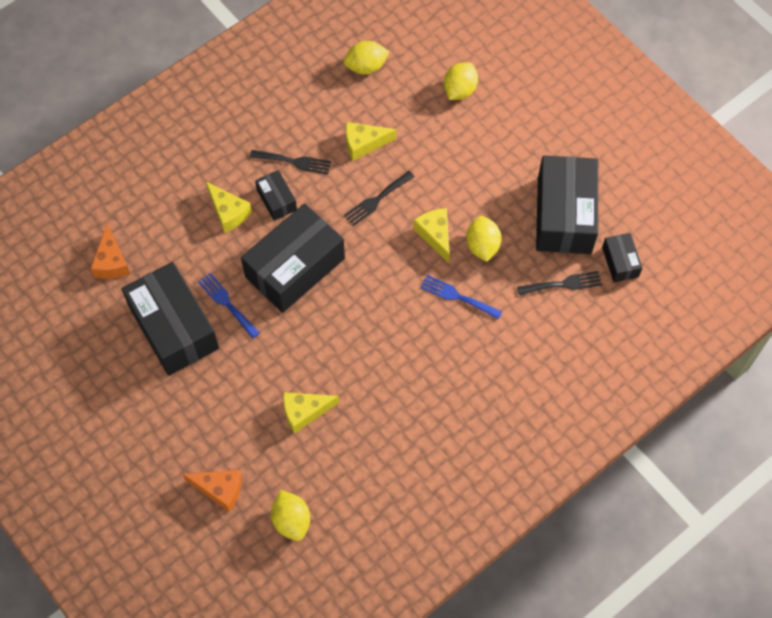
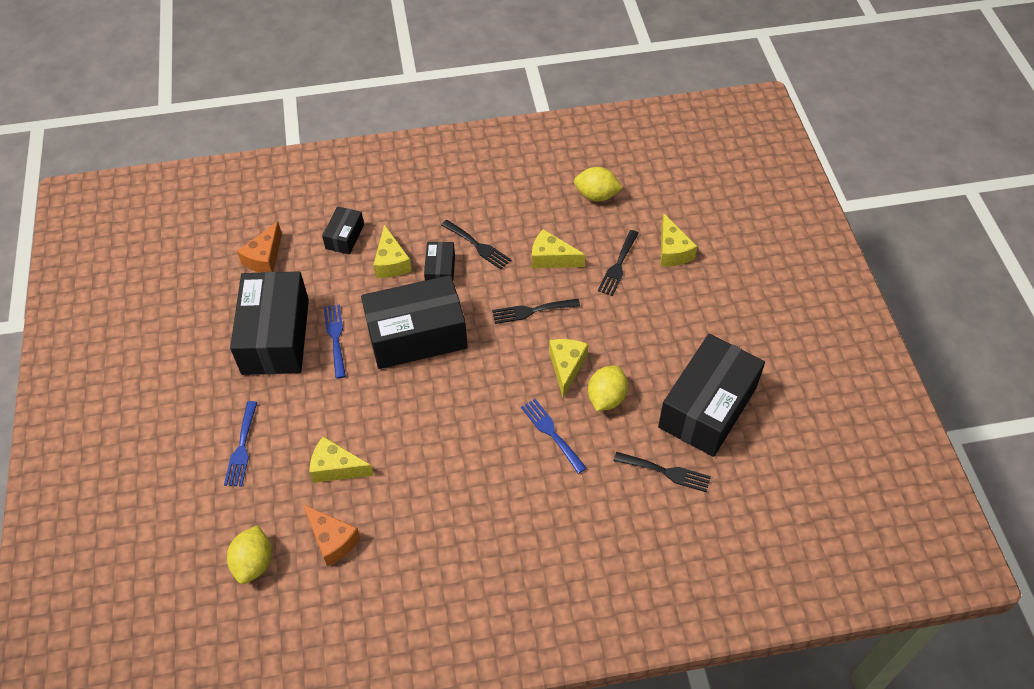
camera: 30 degrees right, 10 degrees down
(214, 436) = (242, 448): none -> blue fork
(220, 489) = (211, 498): orange cheese -> orange cheese (332, 540)
(423, 125) = (618, 265): none -> black fork
(459, 90) = (672, 251): yellow lemon -> yellow cheese
(620, 262) = (740, 479): black box -> black box (345, 237)

